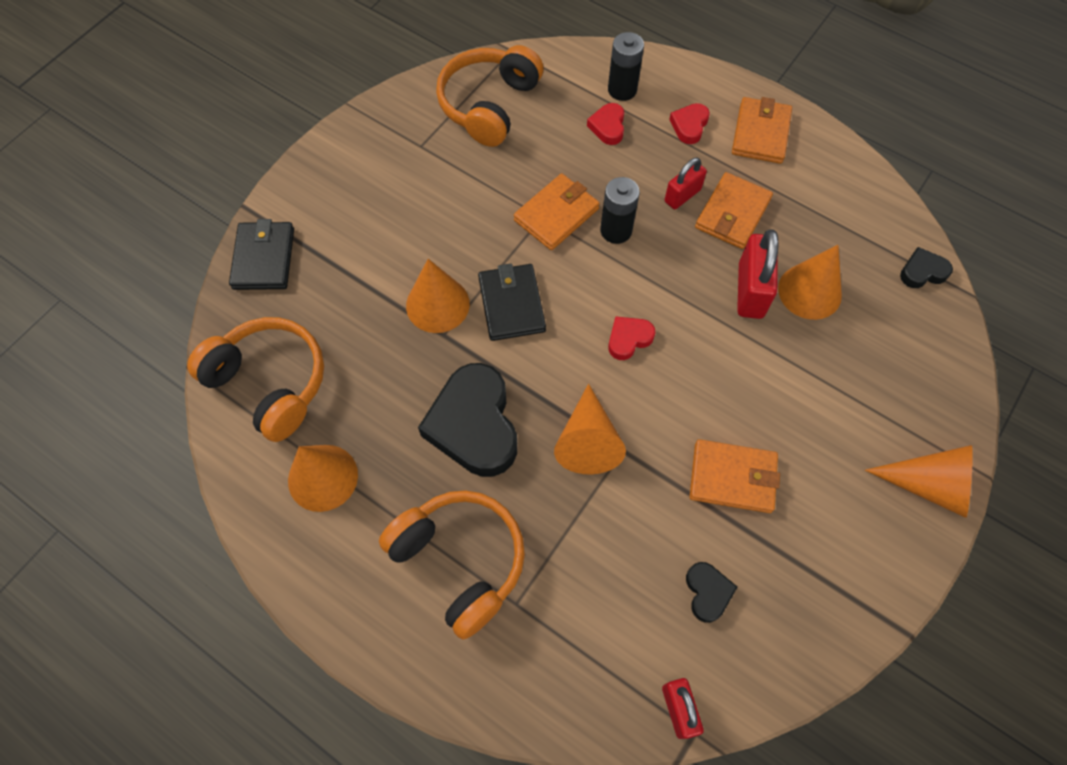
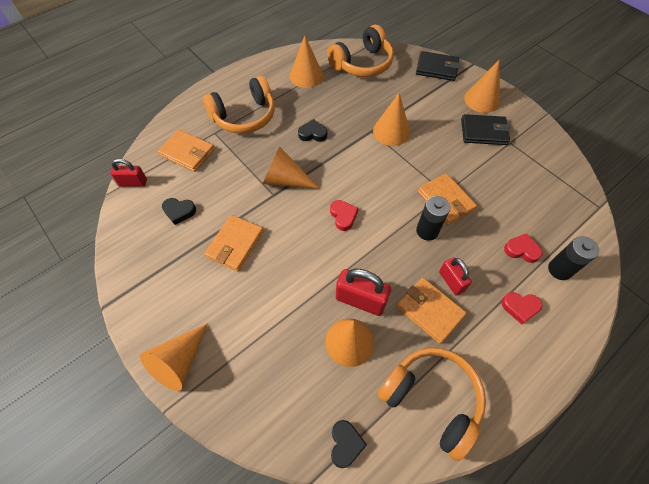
camera: 105 degrees right, 5 degrees down
(334, 186) = (482, 100): none -> orange cone
(474, 425) = (312, 134): black heart -> black heart, size x0.47
(489, 105) = (544, 183): orange headphones -> orange headphones (431, 399)
(511, 304) = (383, 164): black wallet -> black wallet (483, 132)
(689, 126) = (520, 307): red heart -> red heart turned 150 degrees clockwise
(760, 133) = (509, 362): orange wallet -> orange wallet (187, 152)

